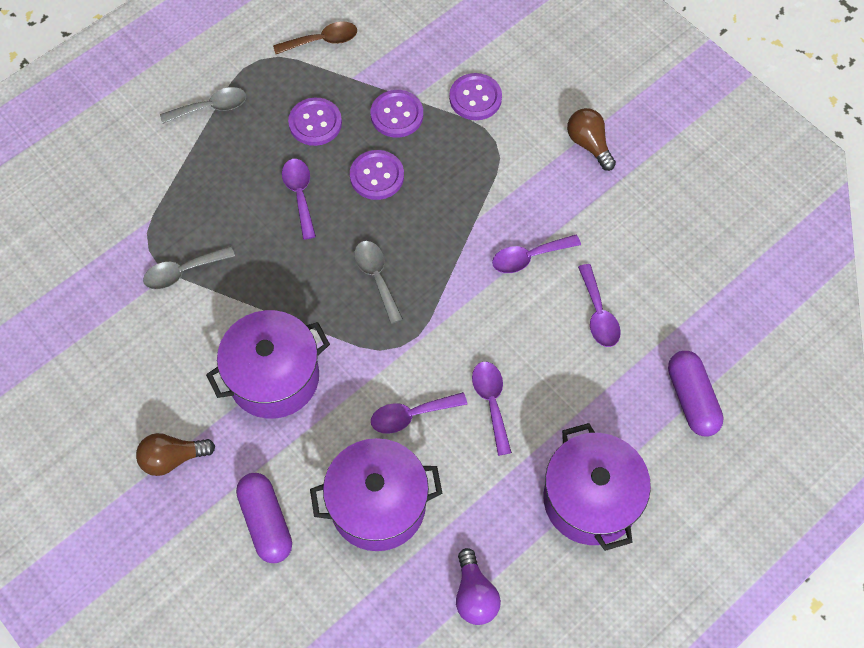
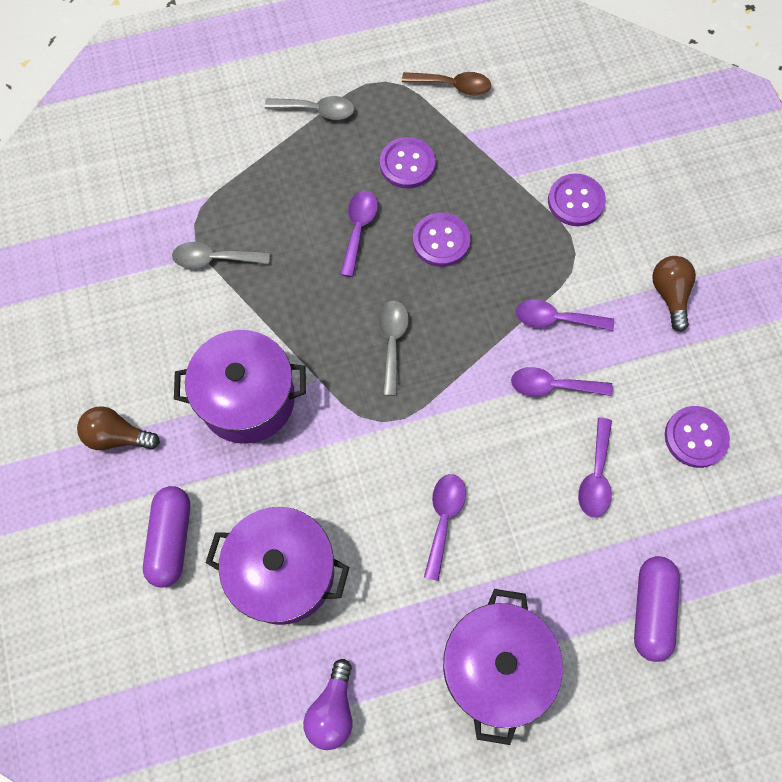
camera: 25 degrees right, 5 degrees up
(397, 115) = (489, 187): purple button -> purple button (695, 437)
(411, 415) = (358, 496): purple spoon -> purple spoon (555, 319)

